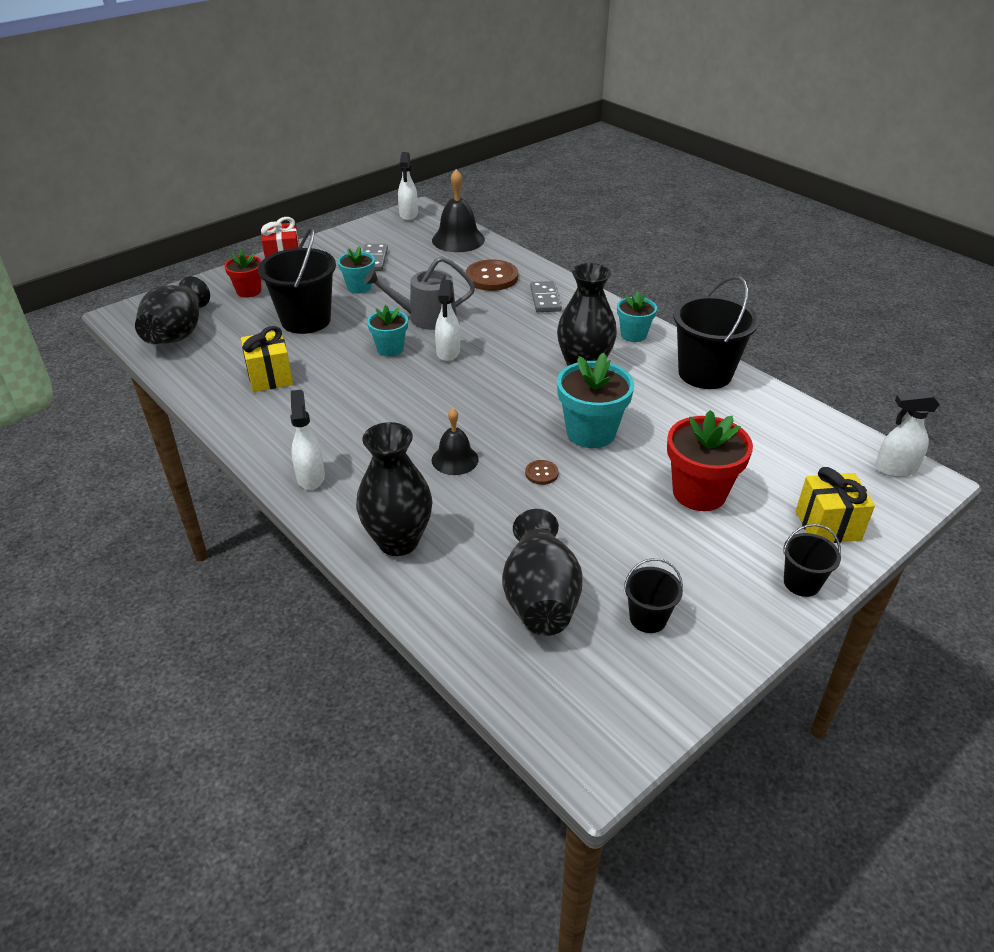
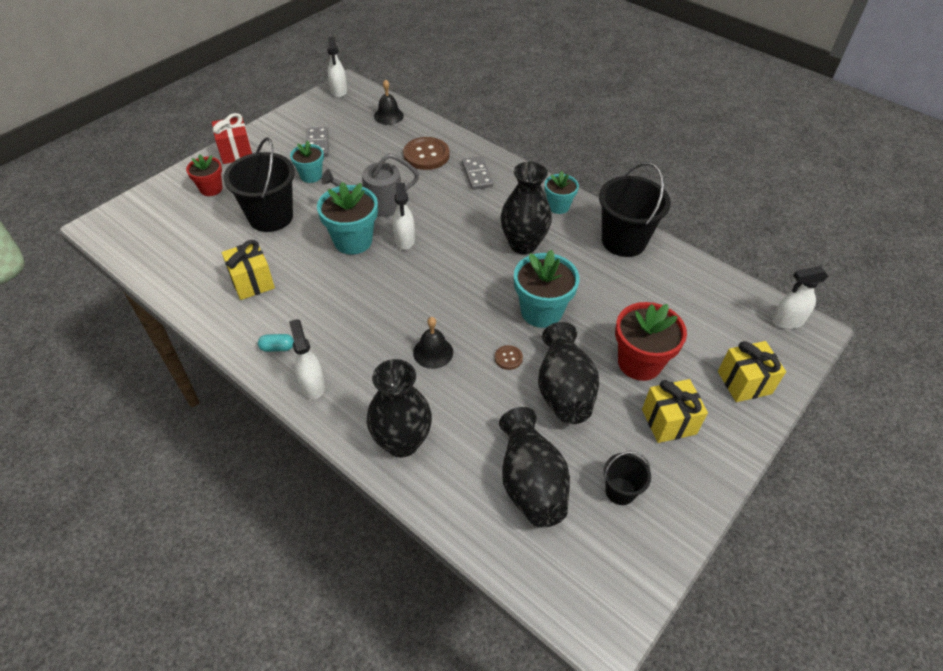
camera: 10 degrees left, 10 degrees up
(178, 333) = (156, 242): black vase -> black vase (563, 390)
(281, 439) = (277, 348): none -> turquoise capsule
(390, 349) = (353, 241): turquoise flower pot -> turquoise flower pot, size x1.64
(458, 240) = (388, 116): black bell -> black bell, size x0.63
(723, 555) = (668, 421): none -> yellow gift
(801, 583) = (733, 440): black bucket -> none

